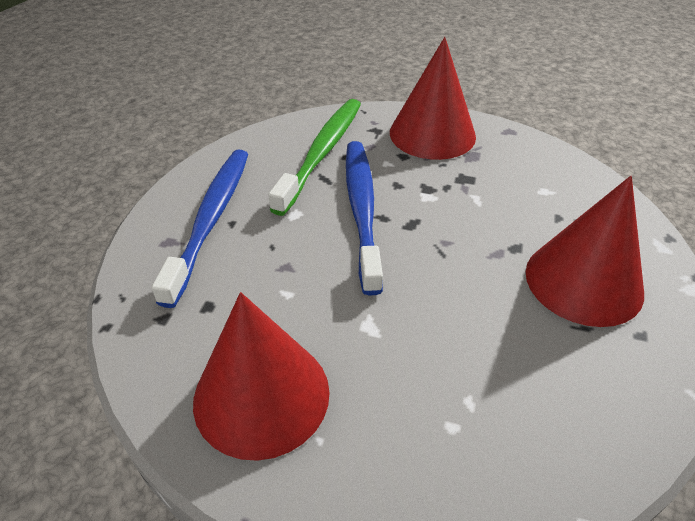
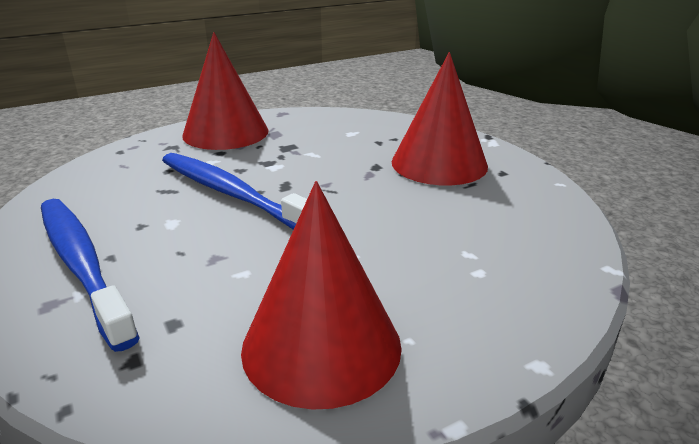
camera: 45 degrees left, 15 degrees down
(321, 153) = (140, 176): green toothbrush -> none

